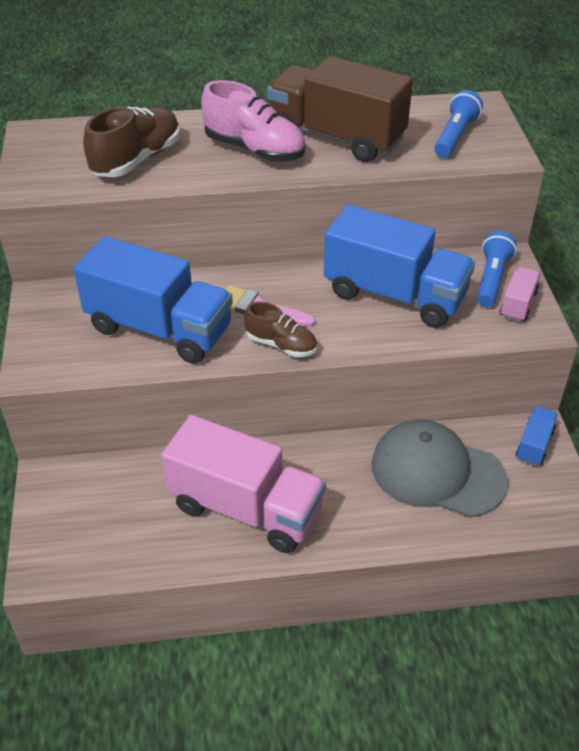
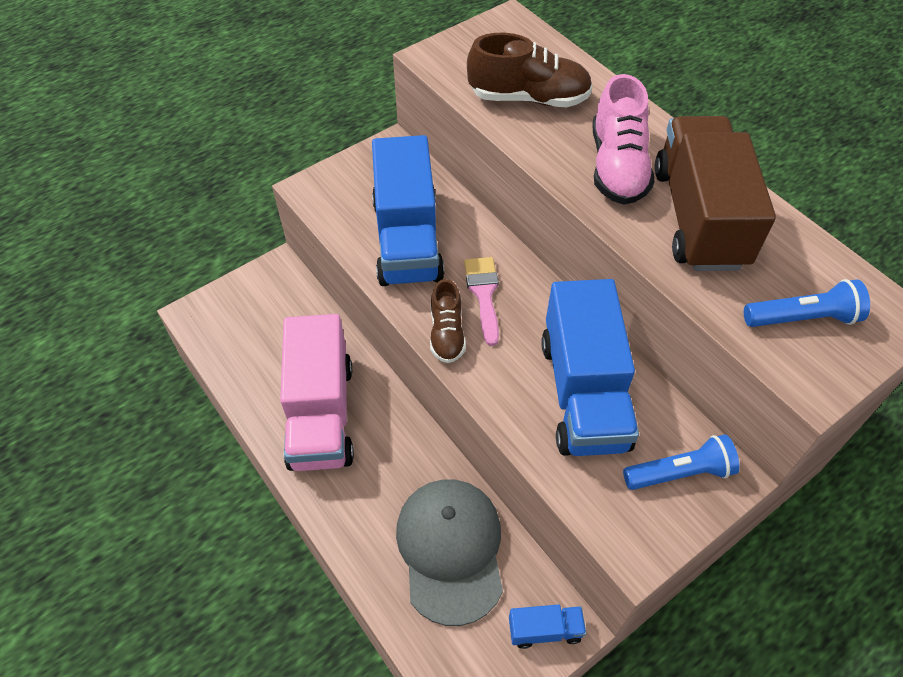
camera: 60 degrees right, 10 degrees up
(518, 304) = (658, 516): pink truck -> none

